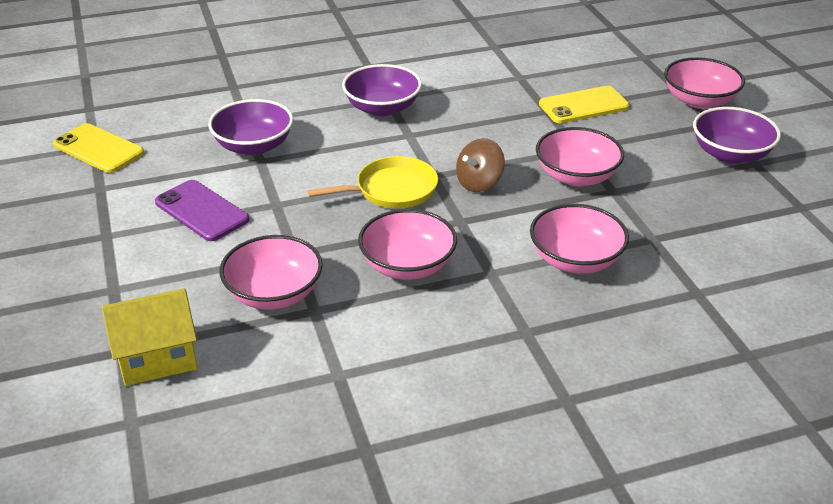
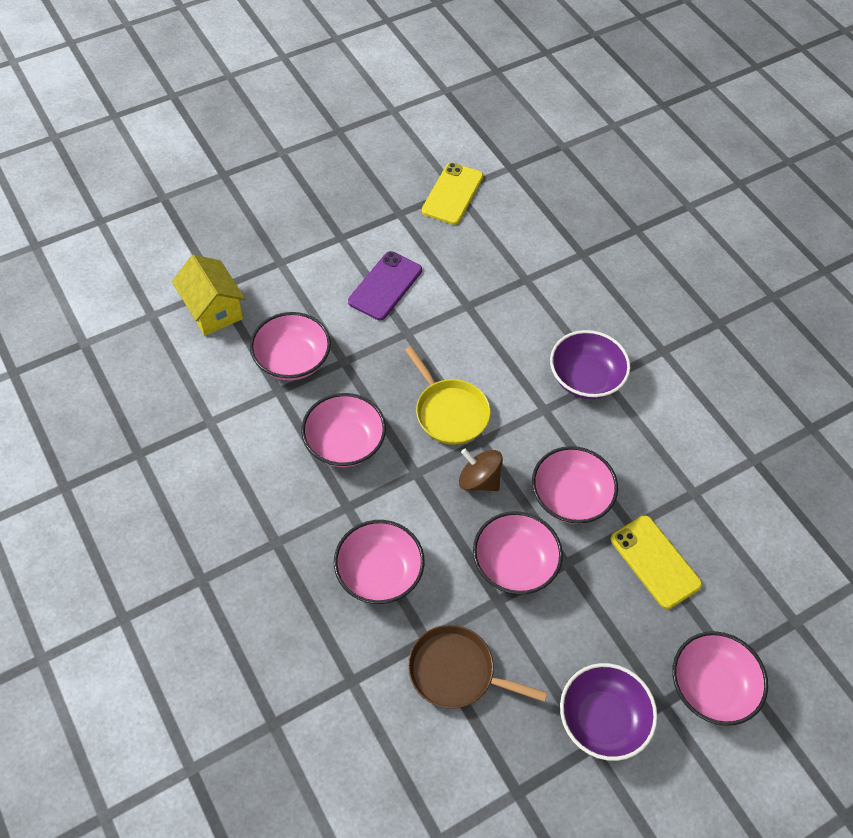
camera: 75 degrees right, 20 degrees up
(254, 146) = (488, 295): purple bowl -> none
(511, 136) = (570, 497): none -> pink bowl
(687, 225) = (456, 672): none -> brown pan

